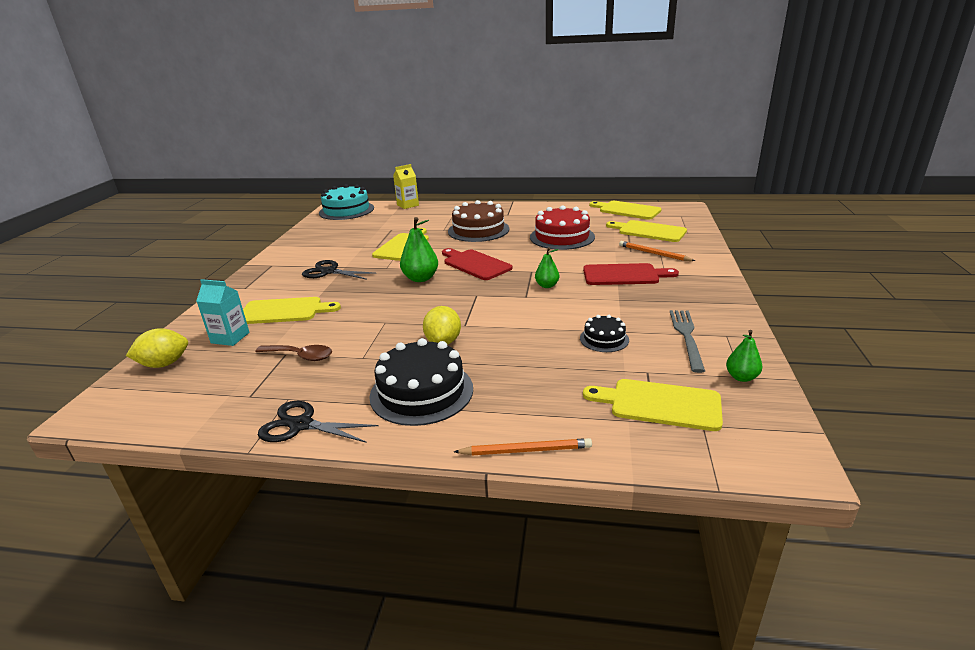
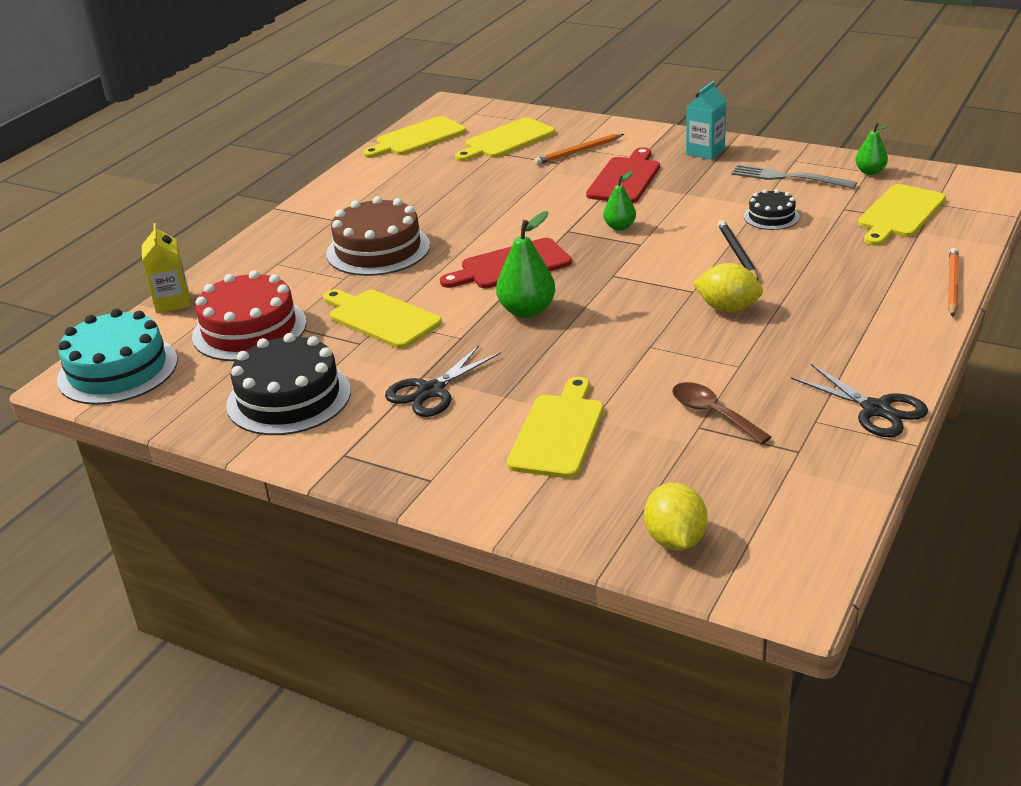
camera: 70 degrees left, 5 degrees up
(230, 338) = (621, 481): turquoise carton -> turquoise carton (705, 152)
(300, 356) = (712, 413): brown spoon -> brown spoon turned 75 degrees counterclockwise
(301, 425) = (875, 409): black scissors -> black scissors turned 75 degrees counterclockwise
(421, 392) = (835, 330): black cake -> black cake (289, 398)
(531, 333) = (737, 253): none -> black pencil
(562, 237) = (470, 194): red cake -> red cake (249, 329)

